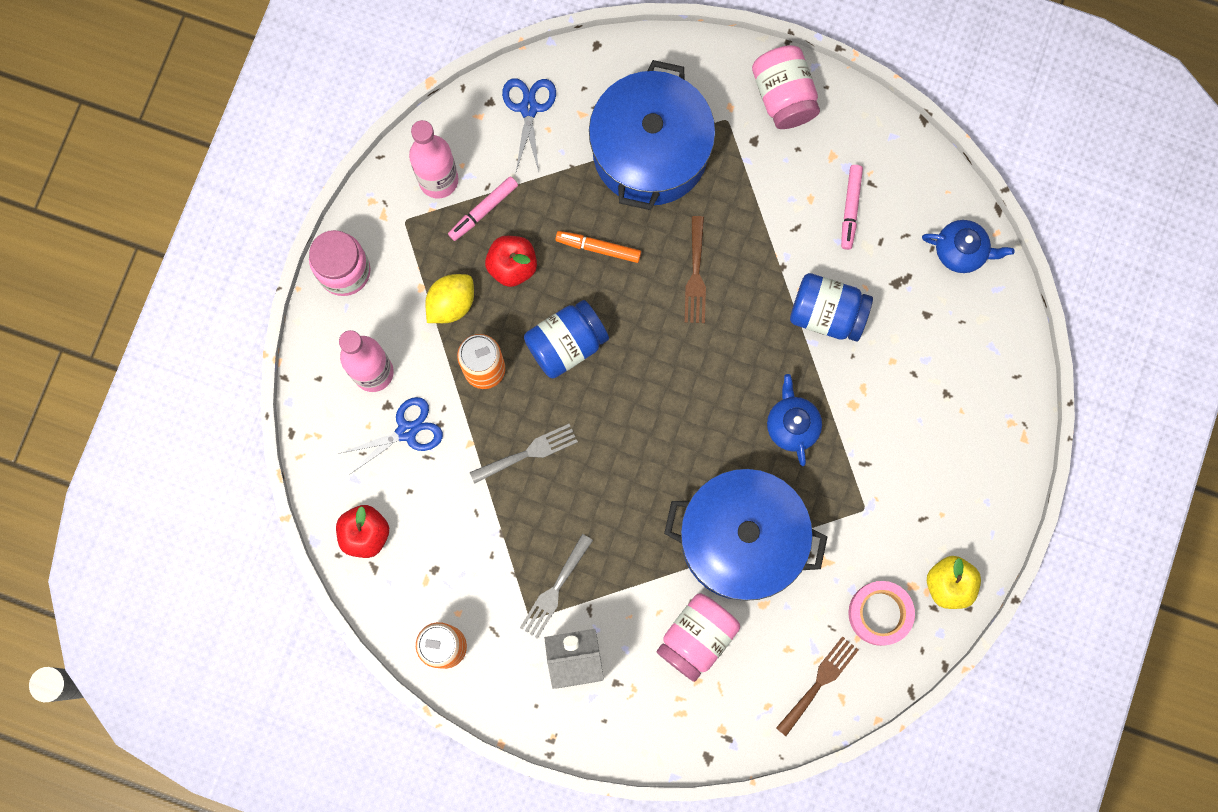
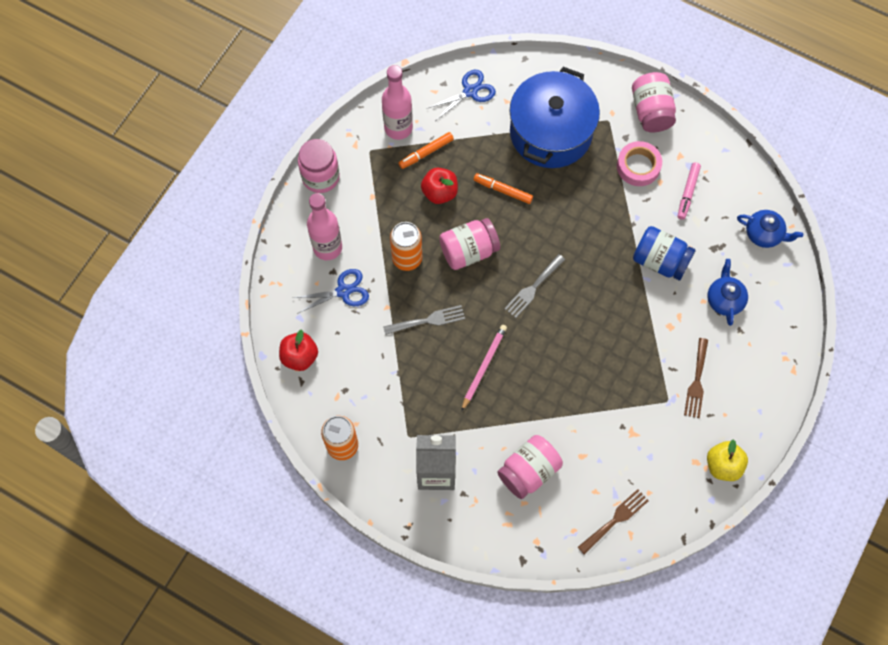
camera: 10 degrees right, 10 degrees down
(451, 304) = (392, 210): yellow lemon -> none
(483, 210) = (426, 153): pink marker -> orange marker
(529, 108) = (470, 91): blue scissors -> blue scissors turned 45 degrees clockwise
(555, 590) = (430, 419): grey fork -> grey fork (533, 288)
(566, 344) = (468, 251): blue jar -> pink jar
(614, 504) = (483, 366): none -> pink pencil
(695, 275) = (569, 219): brown fork -> brown fork (696, 381)
(741, 539) = (573, 407): blue pot -> none
(792, 425) = (623, 333): blue teapot -> blue teapot (724, 299)
(880, 613) = (668, 477): pink tape -> pink tape (638, 166)

